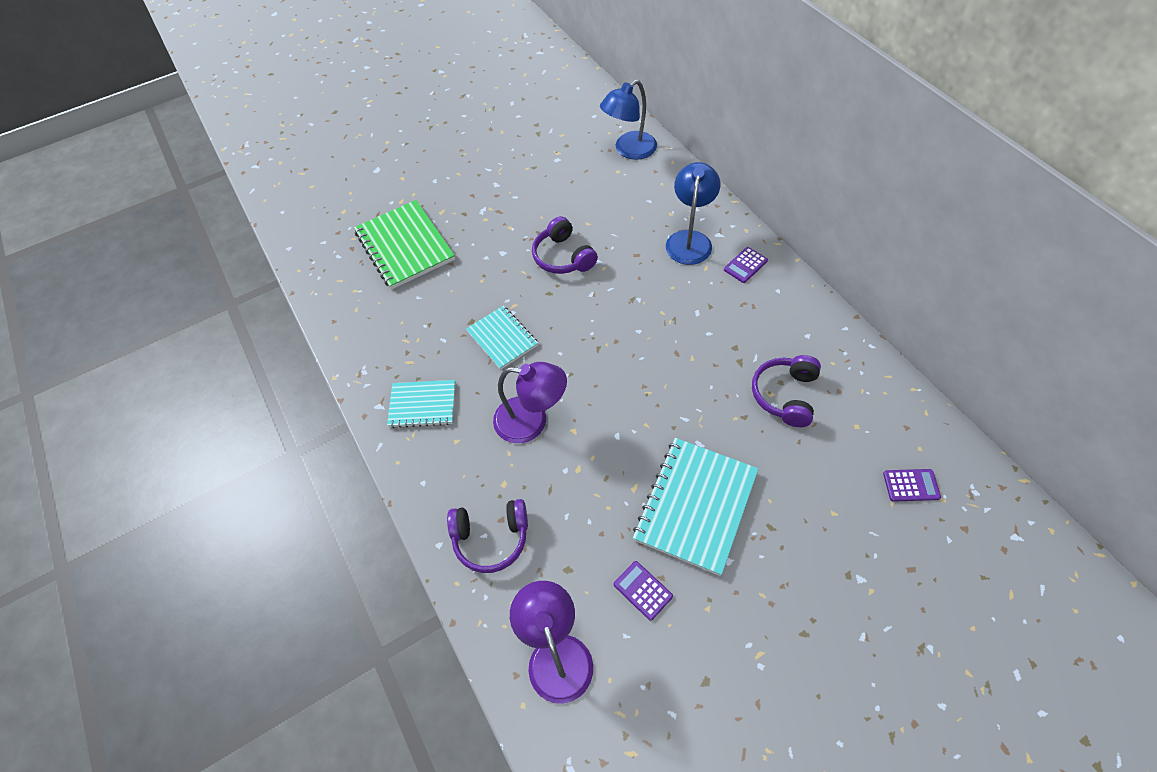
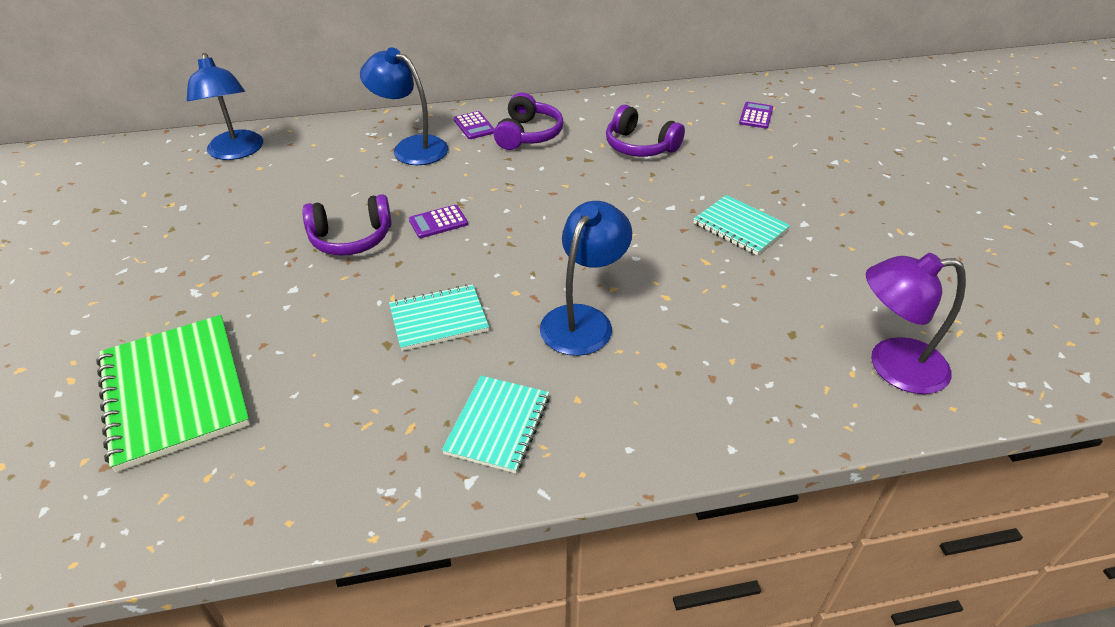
camera: 75 degrees left, 15 degrees down
(405, 246) = (175, 392): green notebook -> green notebook turned 75 degrees clockwise
(491, 538) = (736, 392): purple headphones -> purple headphones (528, 134)
(532, 421) = (583, 320): purple lamp -> blue lamp
(643, 590) = (826, 284): purple calculator -> purple calculator (438, 222)
(695, 505) = (740, 227): turquoise notebook -> turquoise notebook, size x0.60

